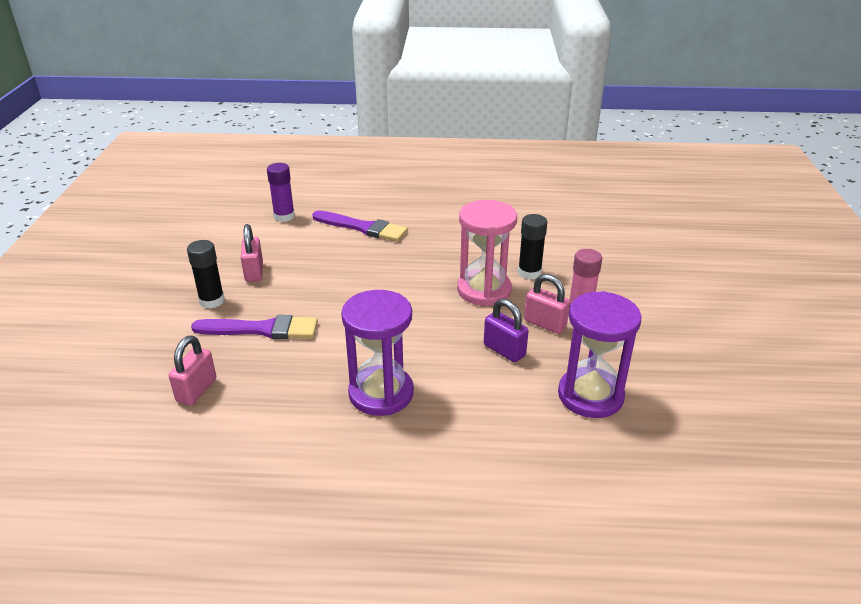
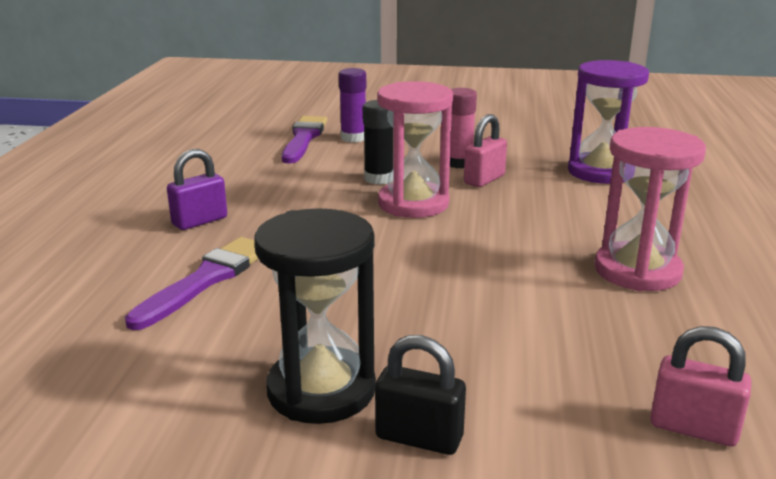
camera: 85 degrees left, 10 degrees down
(212, 301) = (419, 438): black glue stick -> black padlock
(254, 272) = (321, 390): pink padlock -> black hourglass
(262, 329) = (511, 369): purple brush -> purple brush (303, 138)
(284, 216) = (107, 364): purple glue stick -> purple glue stick (353, 138)
(381, 393) = (637, 271): purple hourglass -> pink hourglass
(504, 350) = (536, 201): purple padlock -> purple padlock (199, 221)

